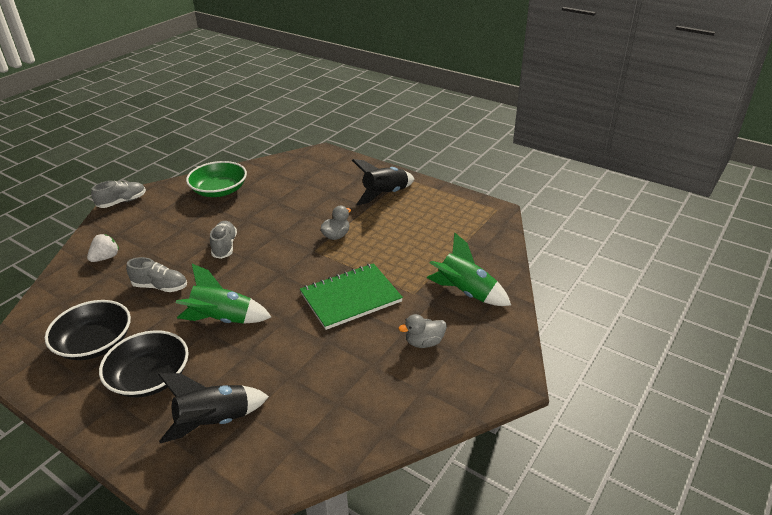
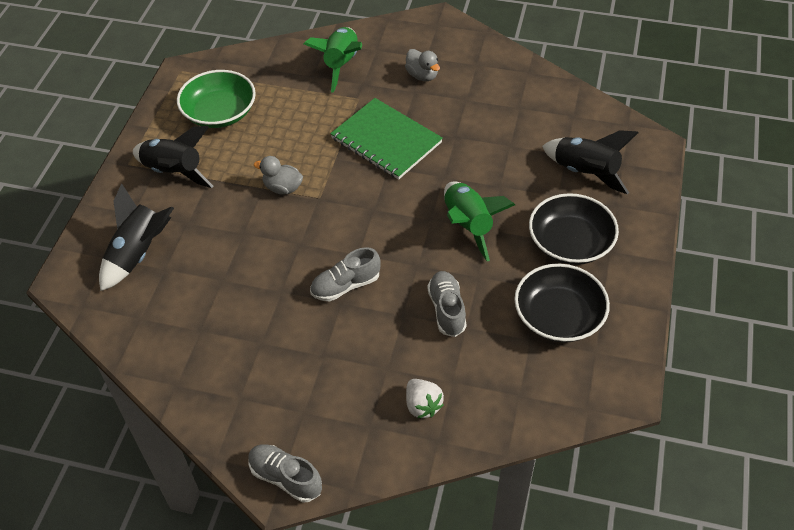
camera: 110 degrees left, 15 degrees up
(106, 258) = (422, 405): white strawberry -> white strawberry turned 135 degrees counterclockwise
(219, 190) = (214, 360): green bowl -> green bowl (220, 113)
(322, 175) = (138, 254): none -> black rocket

